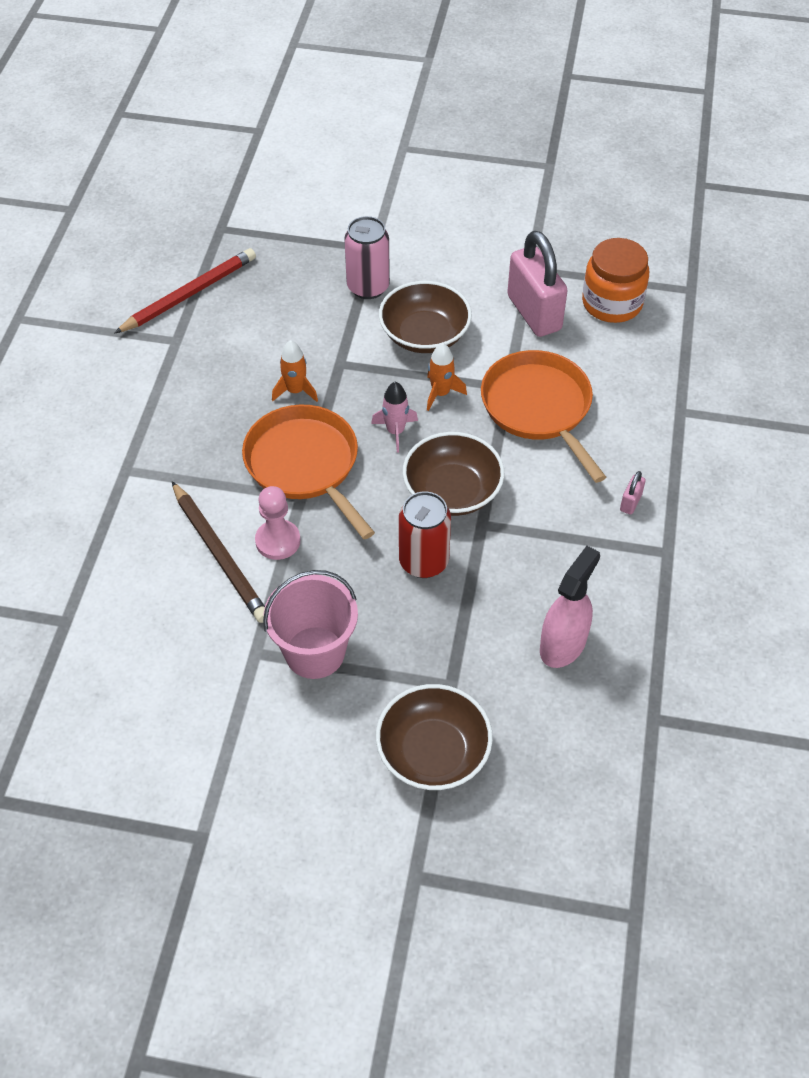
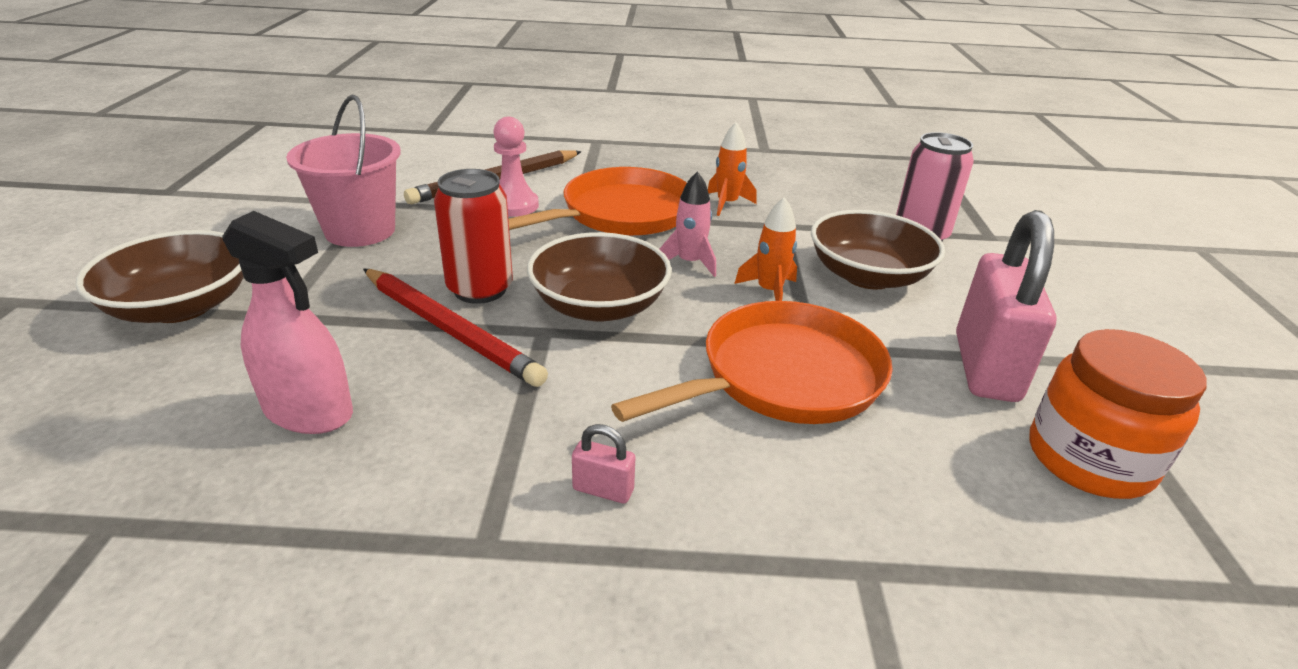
camera: 80 degrees right, 20 degrees down
(189, 294) = (829, 151): red pencil -> red pencil (449, 329)
(534, 313) = (985, 367): pink padlock -> pink padlock turned 45 degrees counterclockwise

